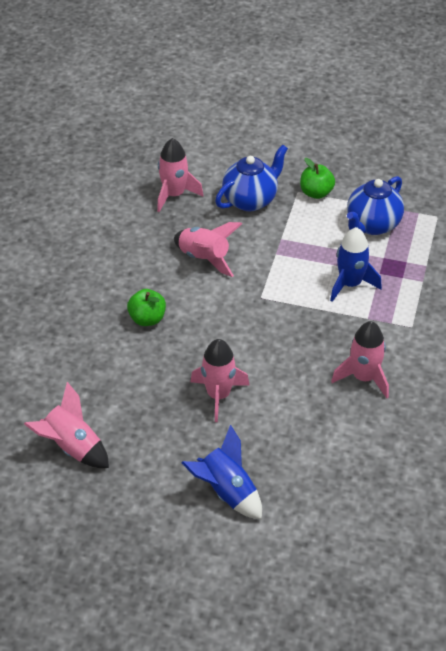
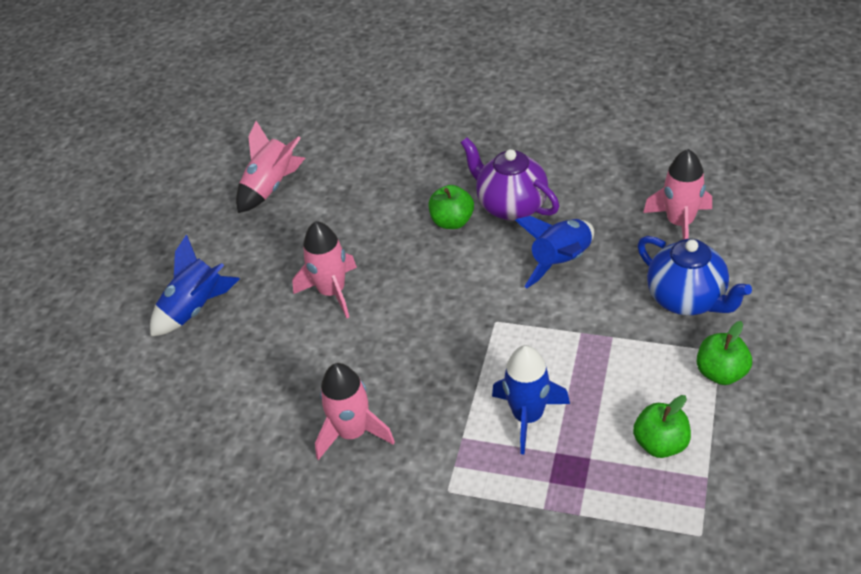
camera: 95 degrees right, 0 degrees up
(136, 283) = (511, 206): none -> purple teapot
(204, 258) = (561, 262): pink rocket -> blue rocket
(372, 225) = (660, 444): blue teapot -> green apple

